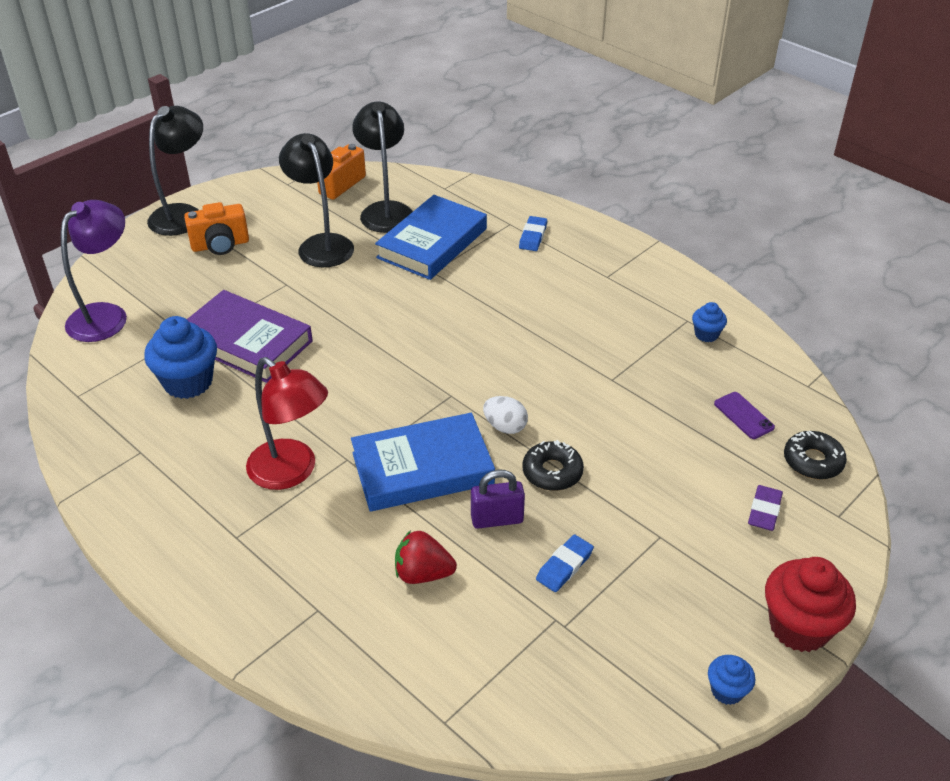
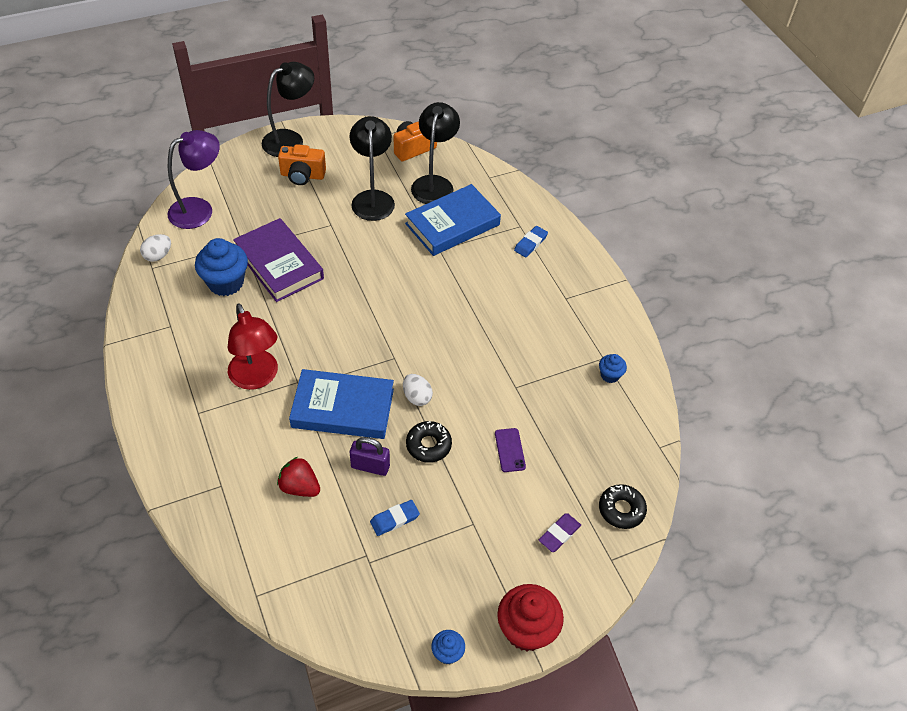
camera: 20 degrees right, 10 degrees up
(78, 380) = (158, 256): none -> white egg
(743, 415) = (594, 453): purple phone -> purple phone (510, 450)

